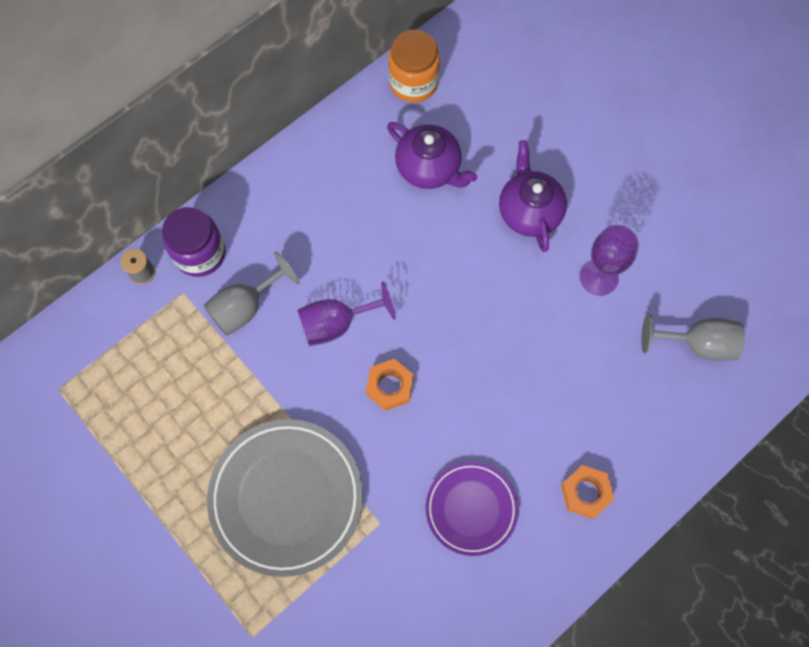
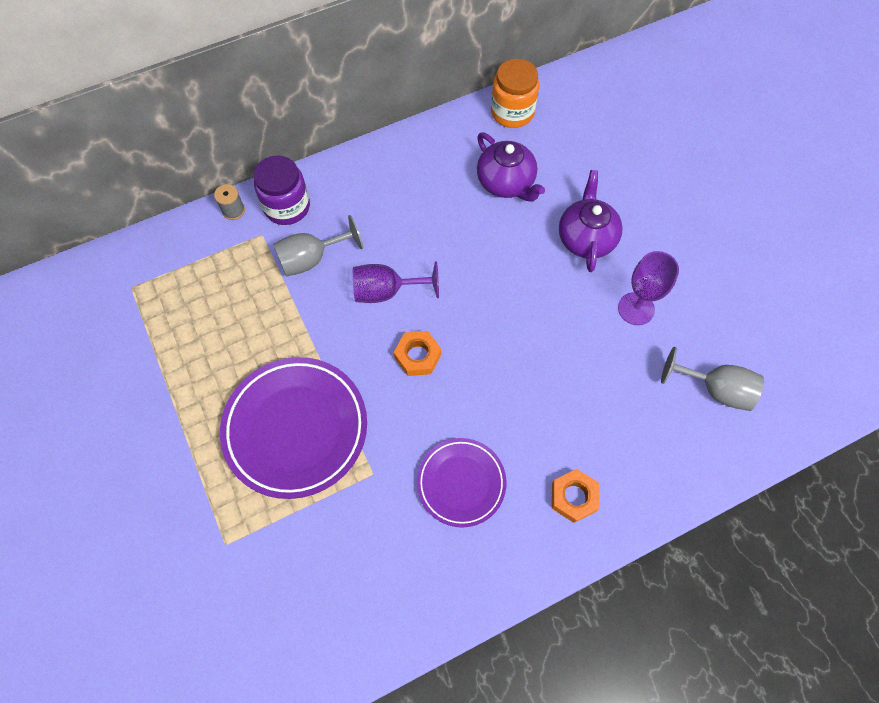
camera: 15 degrees right, 5 degrees down
(286, 497) = (296, 428): grey plate -> purple plate

